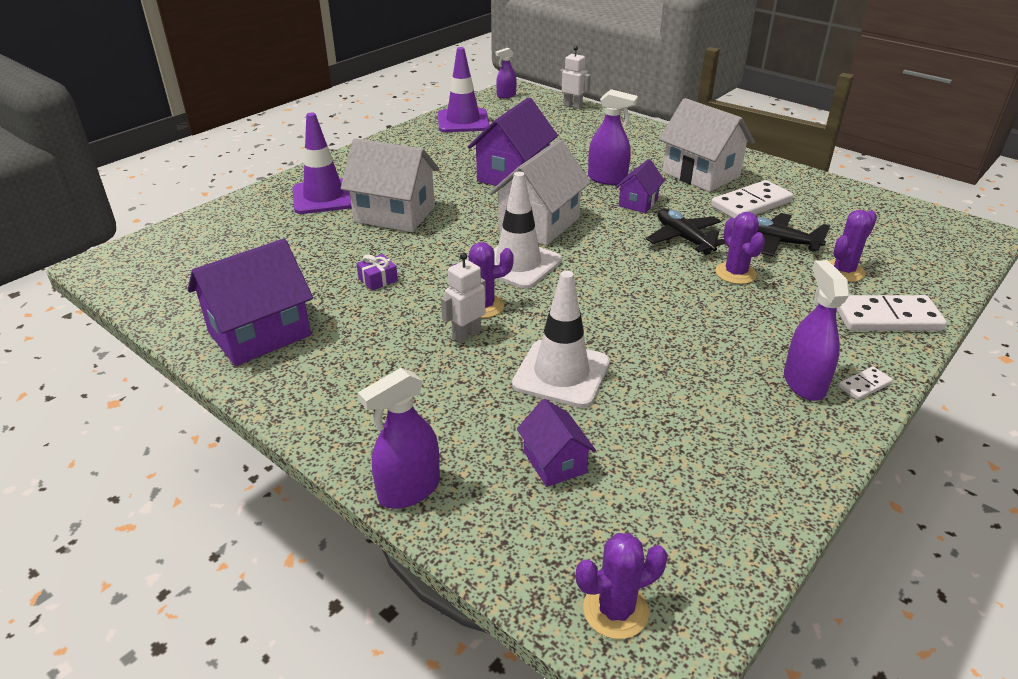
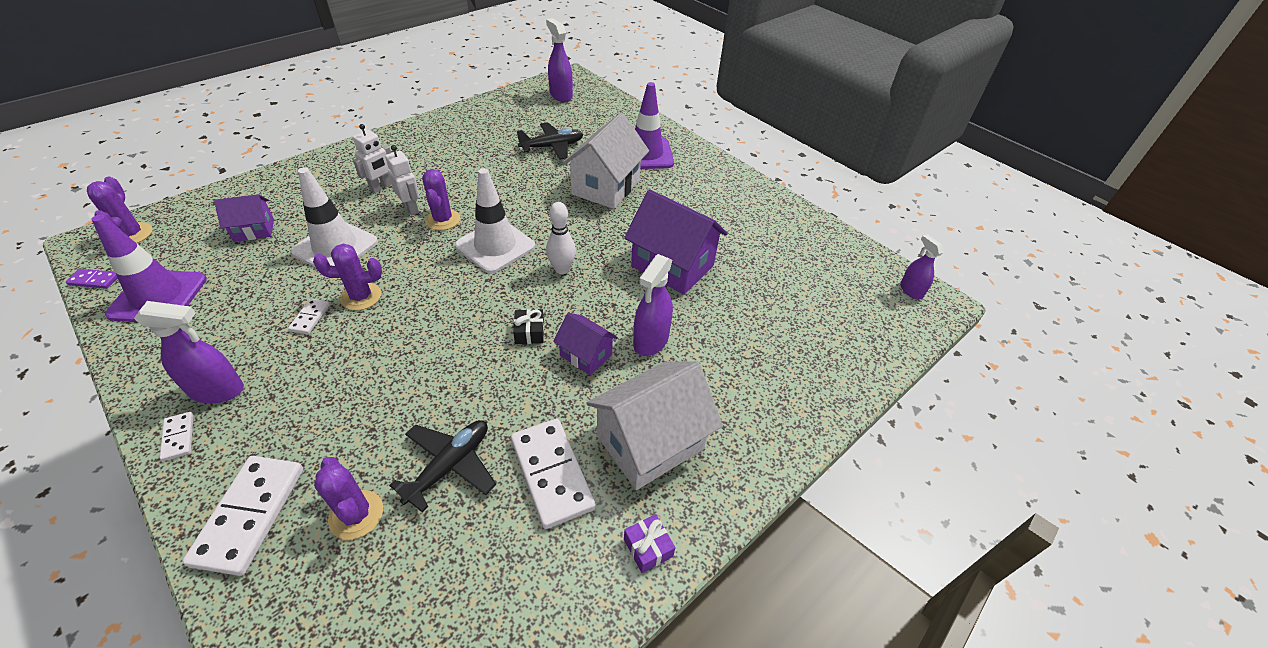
camera: 95 degrees right, 10 degrees up
(259, 334) = (462, 129): purple house -> none
(378, 279) = (505, 174): purple gift -> purple gift (648, 547)
(409, 490) = (280, 175): purple spray bottle -> purple spray bottle (561, 95)
(463, 121) = (818, 245): purple traffic cone -> purple traffic cone (158, 297)
(539, 224) = (562, 269): white house -> white bowling pin
(573, 106) = (885, 352): white robot -> white robot (381, 187)
(628, 229) = (529, 332): none -> black gift
(680, 355) = (310, 318): none -> white domino
(684, 238) = (493, 375): black plane -> black plane (552, 147)
(729, 593) = (94, 280): none -> purple domino
(735, 273) = (406, 399): purple cactus -> purple cactus (361, 297)

